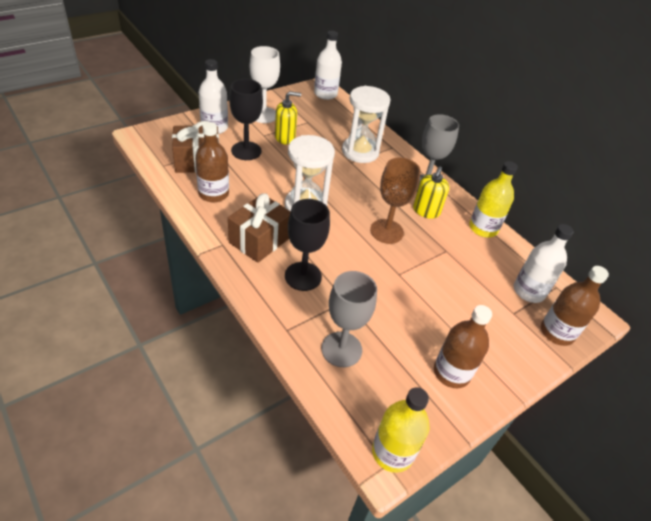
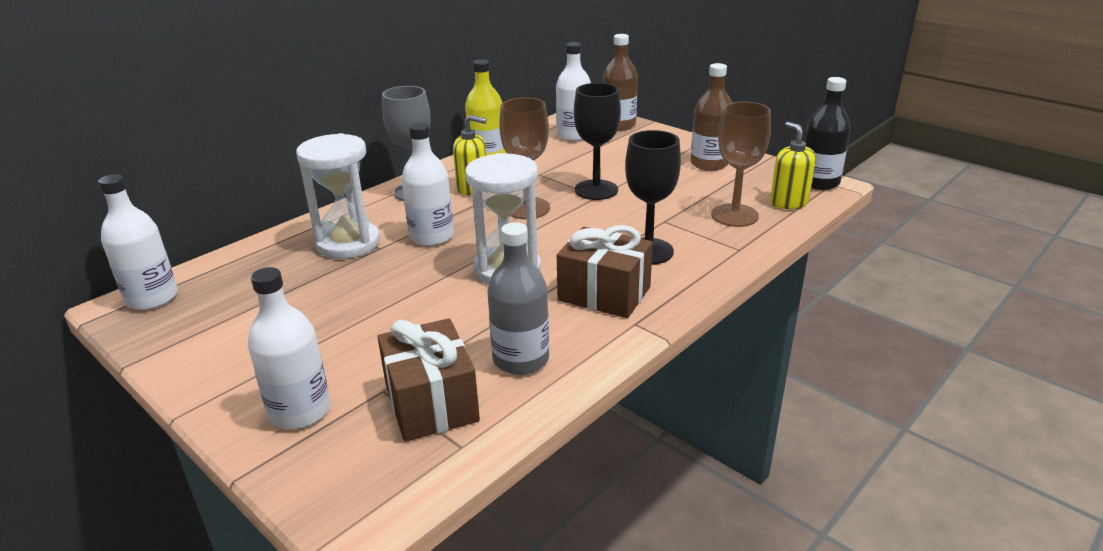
camera: 95 degrees left, 15 degrees down
(213, 194) = (521, 359): brown bottle -> grey bottle
(246, 151) = (377, 352): black goblet -> black goblet (596, 190)
(263, 115) = (240, 356): white goblet -> none
(285, 137) = (321, 317): yellow soap dispenser -> yellow soap dispenser (788, 202)
(341, 349) = (734, 215): grey goblet -> brown goblet
(358, 183) = (431, 236): none -> white bottle
(392, 452) = (819, 182): yellow bottle -> black bottle

